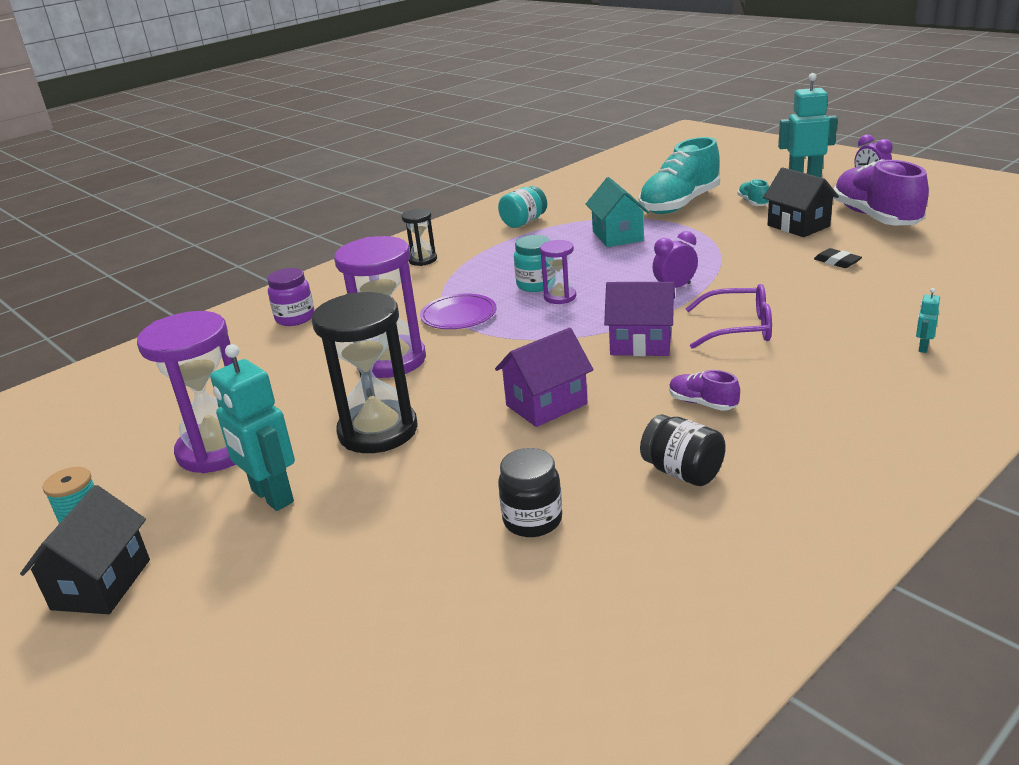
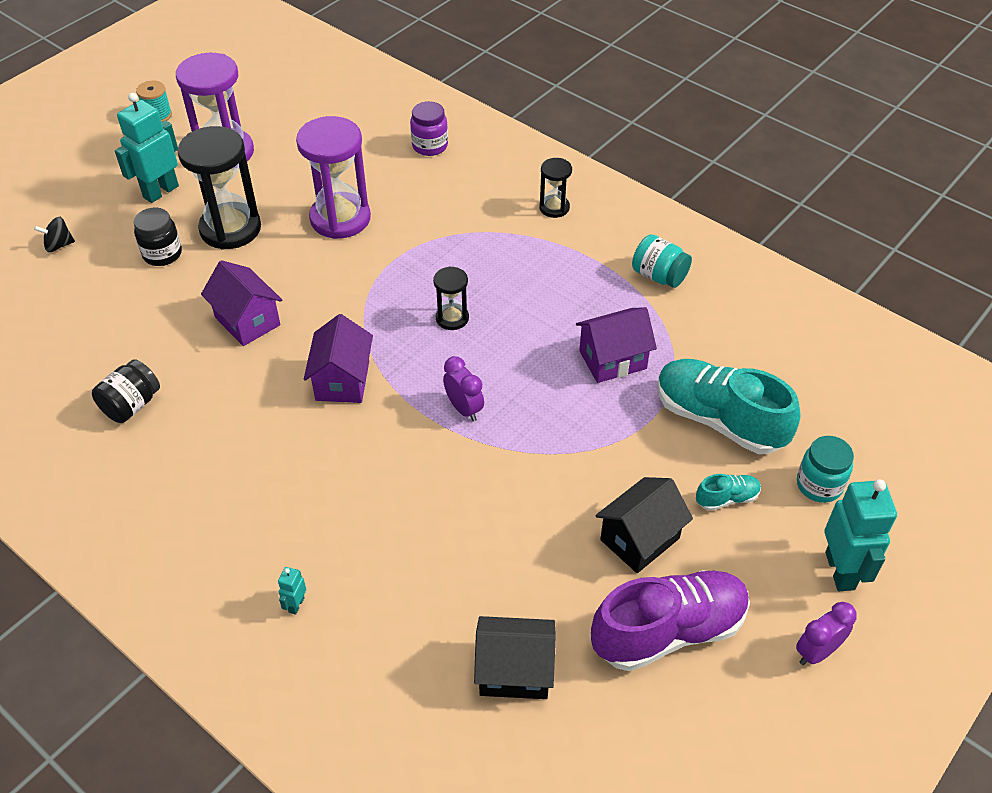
camera: 80 degrees right, 20 degrees up
(101, 584) = (92, 142): black house -> black house (514, 671)
(350, 584) = (59, 245): none -> black spinning top
(458, 315) = (421, 249): purple plate -> none
(532, 520) = (97, 323): black jar -> black jar (162, 254)
(536, 285) = (483, 298): turquoise jar -> turquoise jar (819, 485)
(560, 297) = (452, 318): purple hourglass -> black hourglass
(617, 236) = (612, 360): turquoise house -> purple house
(702, 403) = (227, 421): purple shoe -> none
(738, 328) = (362, 456): purple glasses -> none
(837, 262) = (520, 564): black eraser -> none
(923, 348) = (296, 605): turquoise robot -> turquoise robot turned 90 degrees counterclockwise

